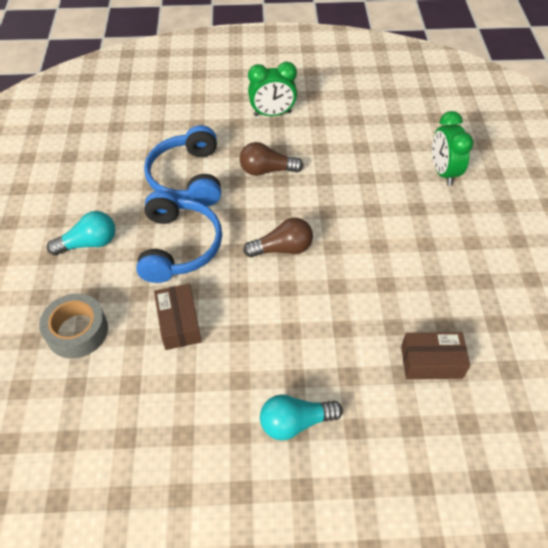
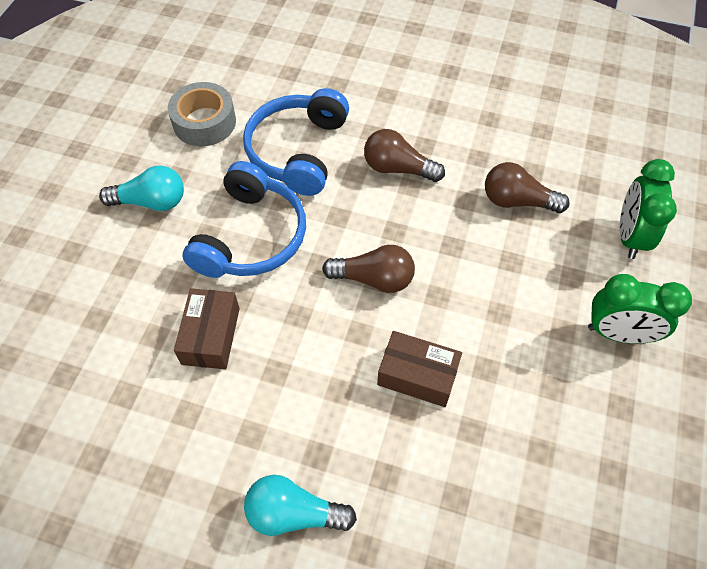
camera: 20 degrees right, 5 degrees up
(77, 331) = (94, 307): grey tape -> grey tape (204, 122)
(272, 114) = (436, 94): green clock -> green clock (618, 333)
(359, 170) = (517, 201): none -> brown light bulb
(431, 362) = (500, 496): brown box -> brown box (417, 375)

